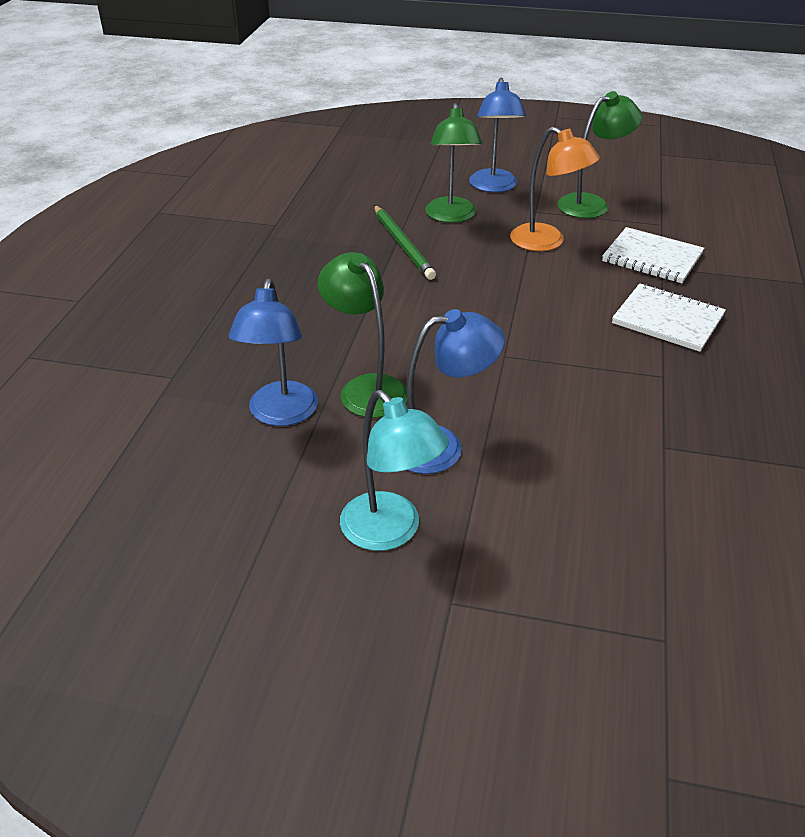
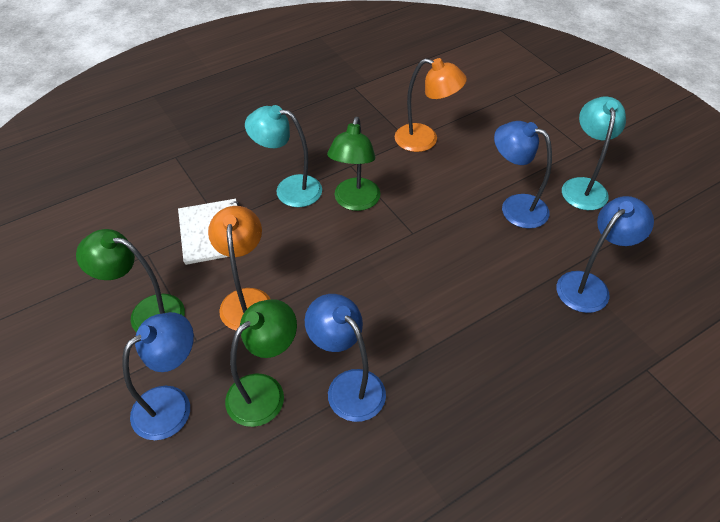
camera: 135 degrees left, 10 degrees up
(366, 388) = (520, 268): green lamp -> green lamp (355, 202)
(403, 244) = (348, 386): green pencil -> blue lamp
(648, 460) = (425, 140): none -> orange lamp
(667, 320) = (289, 189): white notebook -> turquoise lamp

